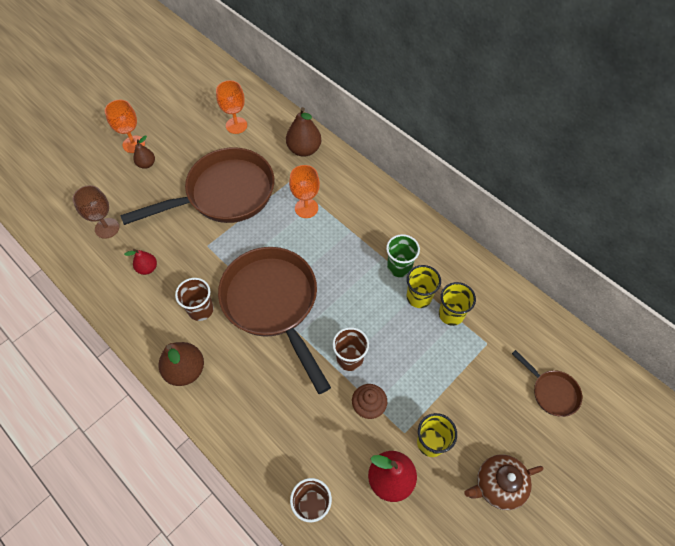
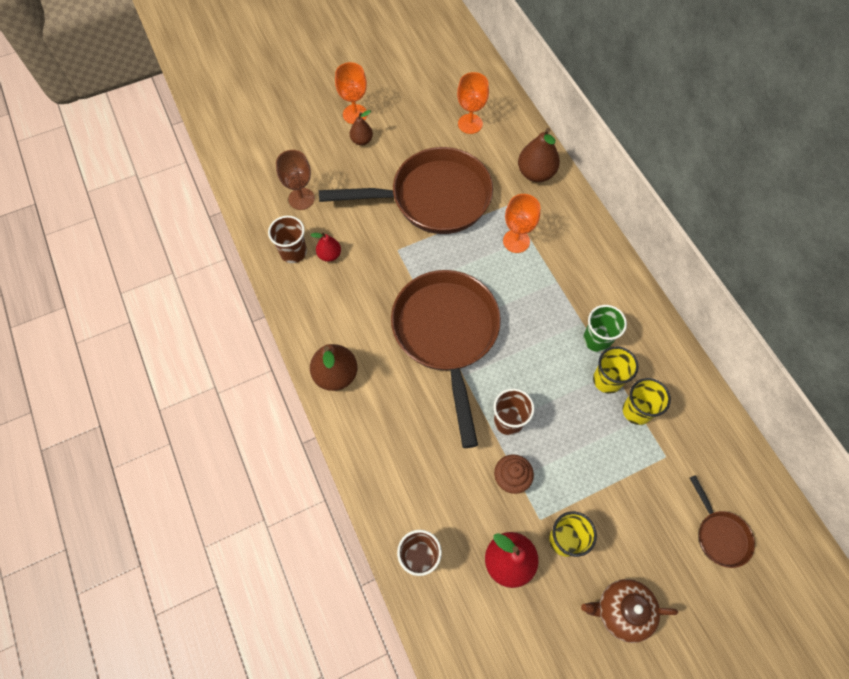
camera: 20 degrees right, 5 degrees up
(201, 309) = (370, 316): brown cup -> brown cup (293, 252)

